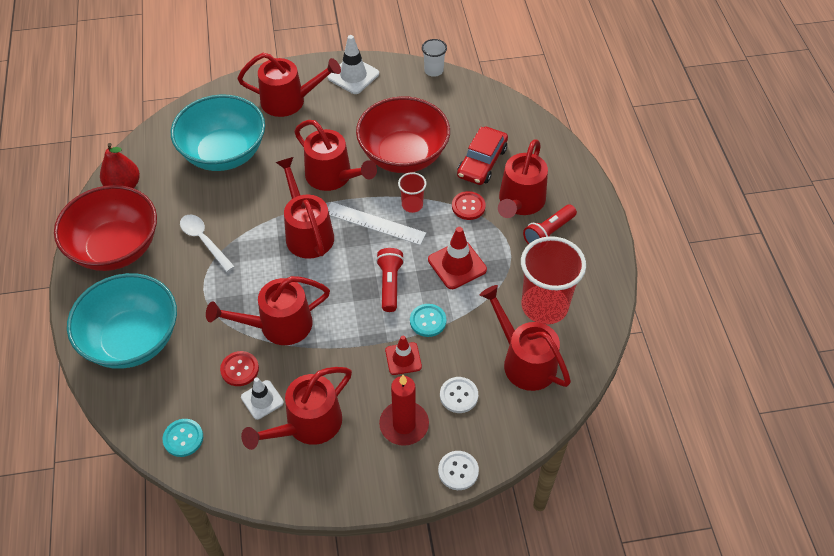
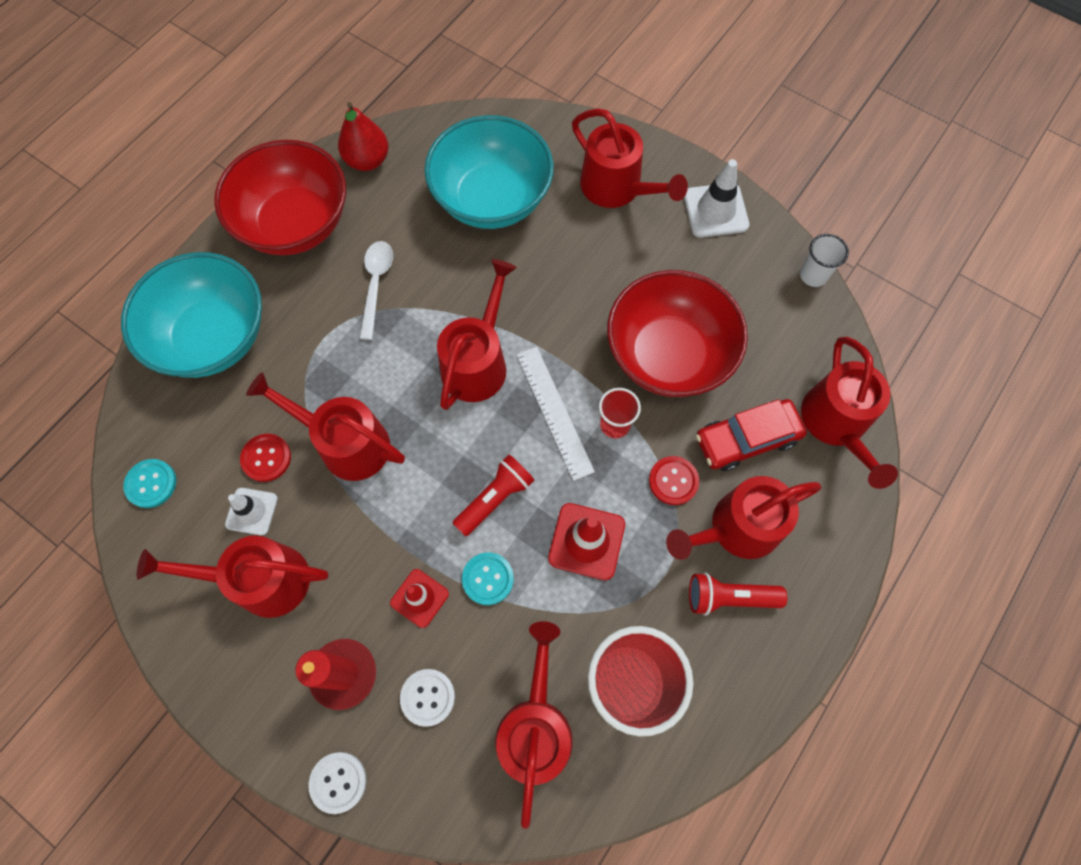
camera: 45 degrees right, 15 degrees up
(333, 177) = (569, 319): red watering can -> red watering can (836, 425)

